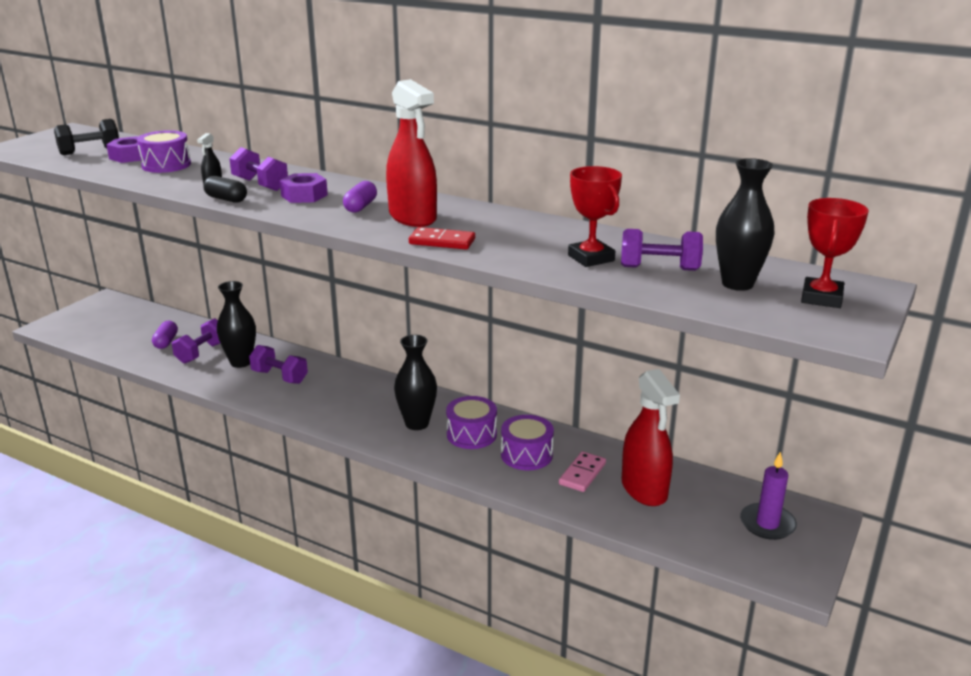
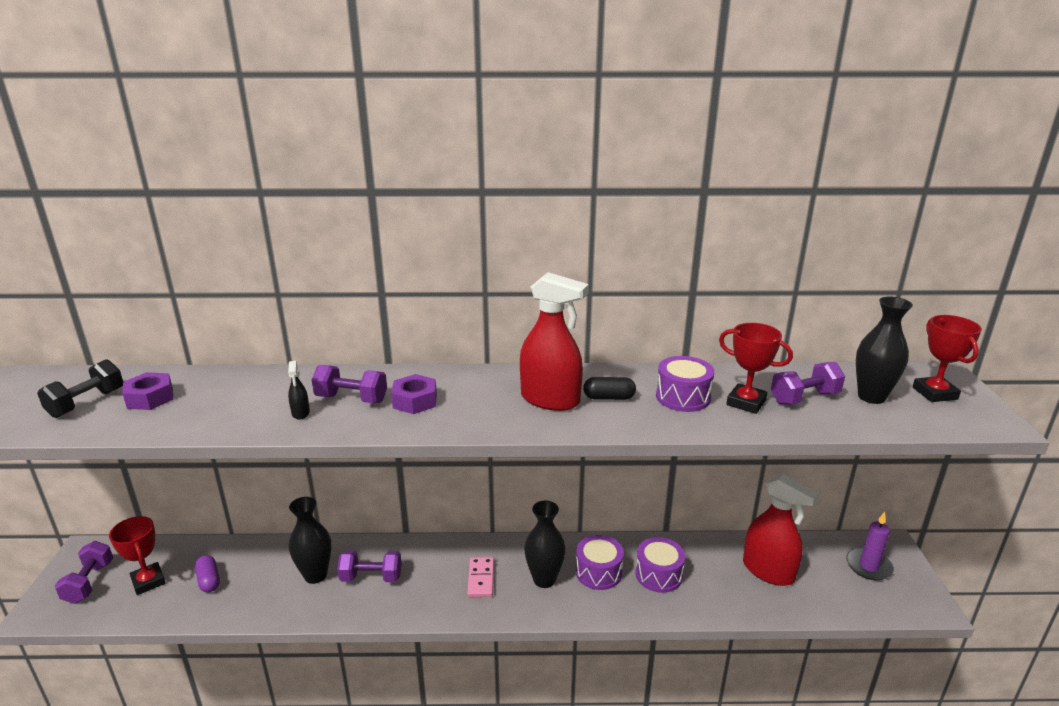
camera: 30 degrees left, 0 degrees up
(127, 330) = (148, 581): none -> red trophy
(166, 165) = (210, 399): purple drum -> purple drum (683, 397)
(201, 353) = (262, 579): purple dumbbell -> purple dumbbell (89, 582)
(226, 199) = (341, 428): black capsule -> black capsule (609, 397)
(360, 207) = (487, 400): purple capsule -> none
(442, 241) = (613, 421): red domino -> none
(582, 474) = (715, 575): pink domino -> pink domino (481, 579)

